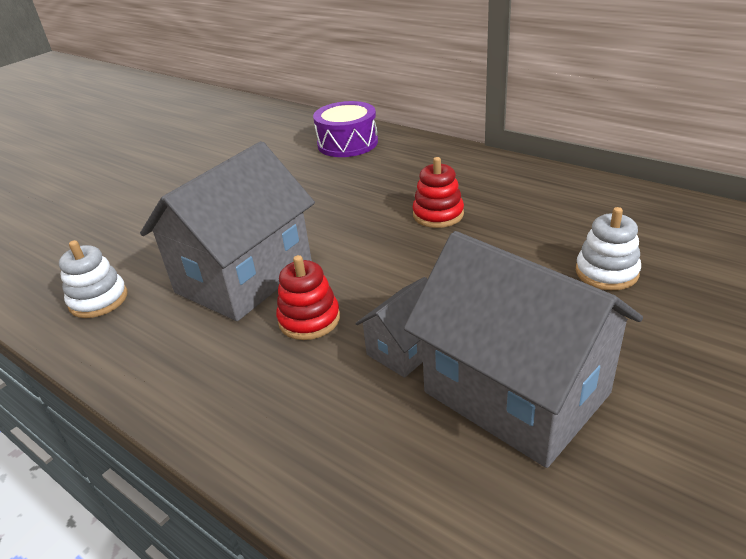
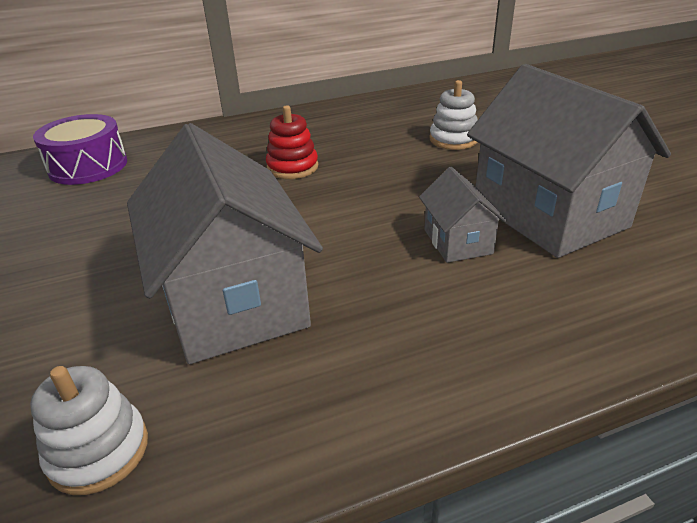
camera: 60 degrees left, 0 degrees up
(309, 319) = (361, 278): red stacking toy -> none
(516, 392) = (549, 214): grey house -> grey house turned 75 degrees clockwise

